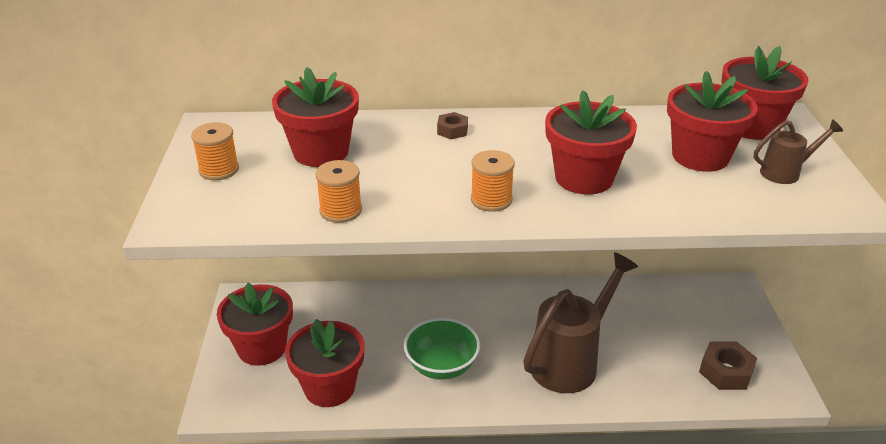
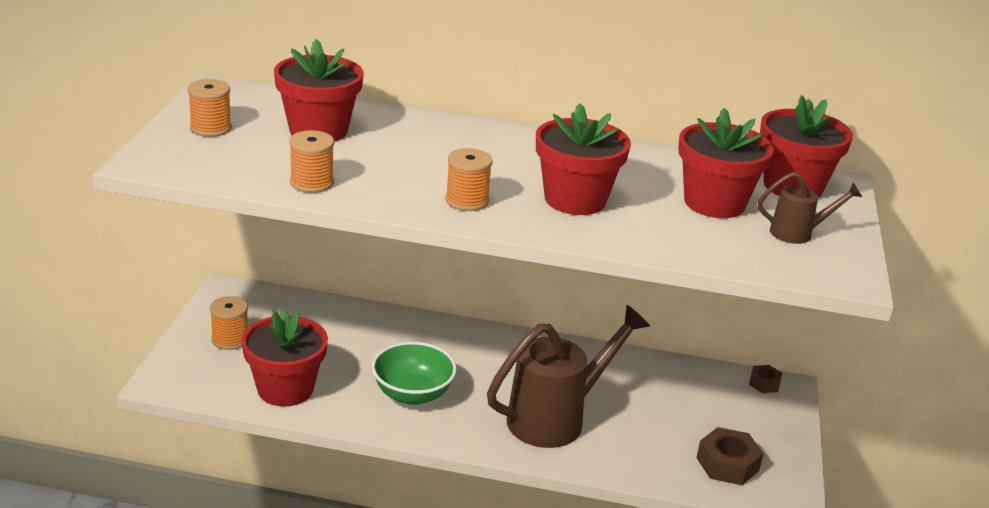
camera: 10 degrees right, 5 degrees down
(262, 348) = (230, 339): red flower pot -> orange spool
(452, 130) = (463, 135): brown nut -> brown nut (764, 383)

